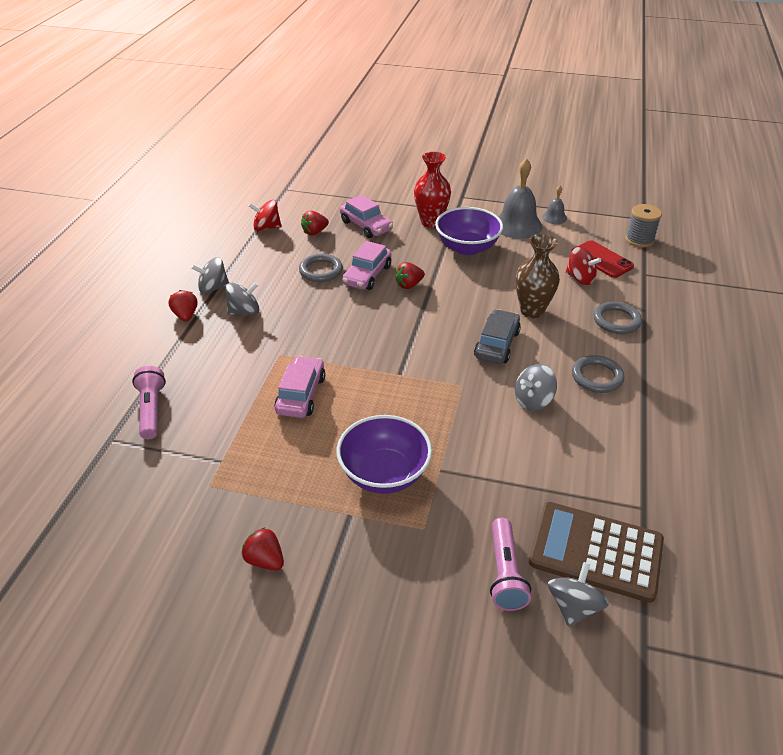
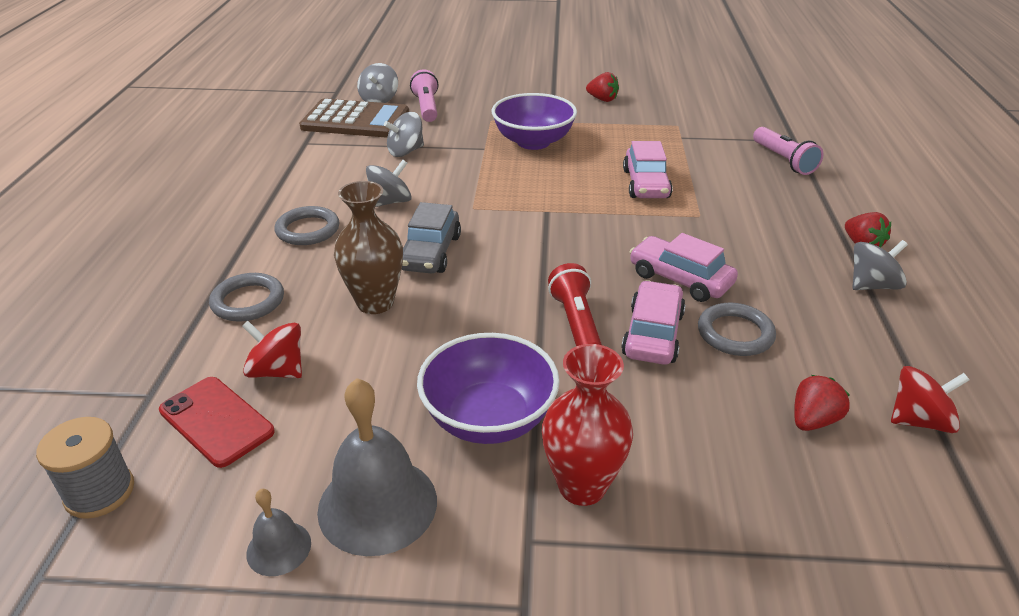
camera: 170 degrees right, 5 degrees down
(244, 311) = (791, 258): grey spinning top -> grey spinning top (406, 151)
(366, 226) = (720, 454): pink car -> pink car (680, 279)
(409, 285) = (576, 324): red strawberry -> red flashlight

